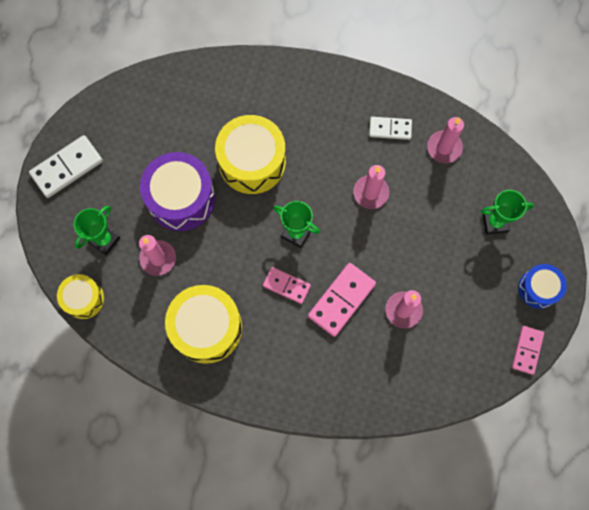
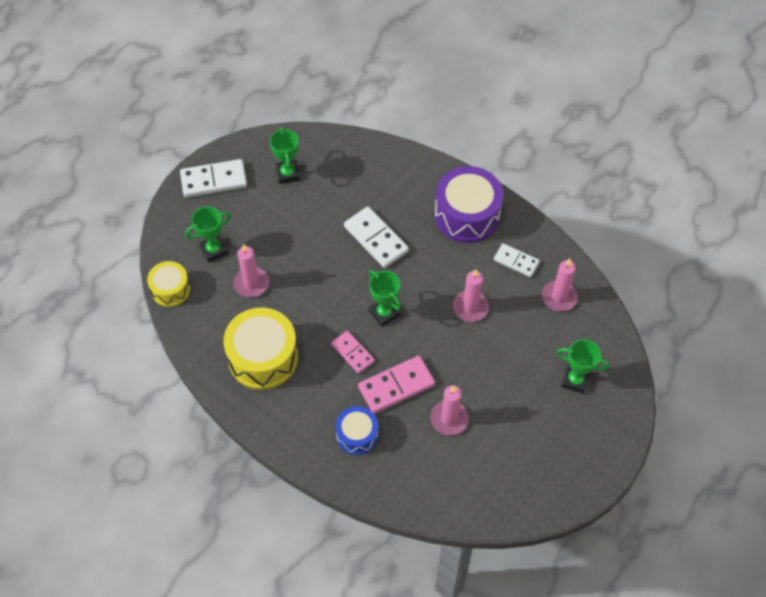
camera: 25 degrees right, 15 degrees down
(135, 130) = (288, 173): none -> green trophy
(181, 198) = (297, 243): purple drum -> purple drum (467, 215)
(252, 162) = (375, 239): yellow drum -> white domino
(527, 350) = (550, 505): pink domino -> none
(538, 289) = (588, 455): blue drum -> blue drum (357, 435)

